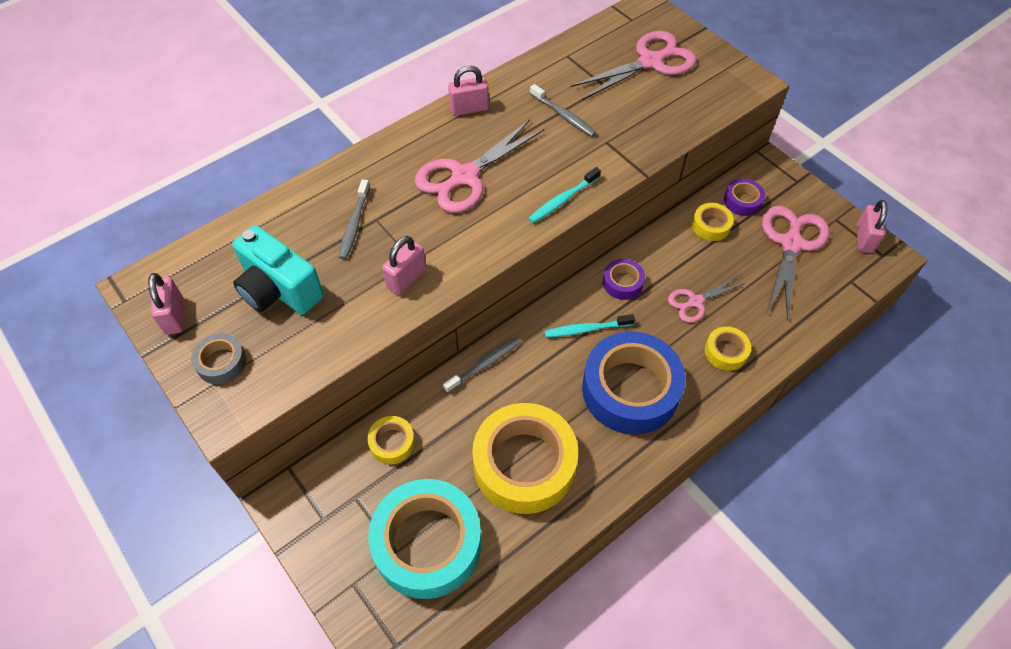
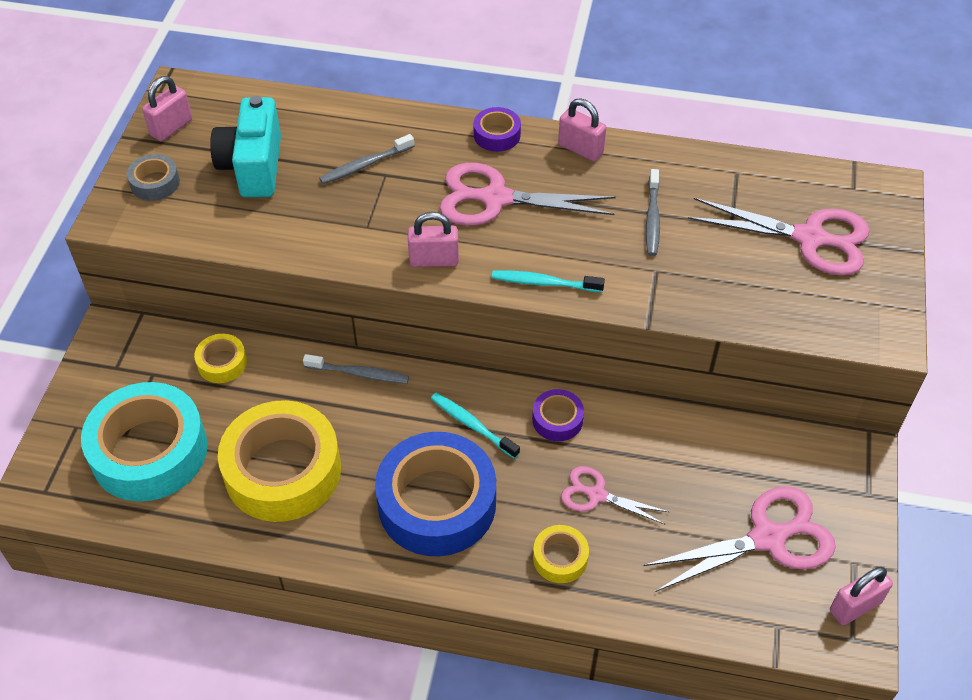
camera: 50 degrees right, 5 degrees down
(406, 278) = (342, 235): pink padlock -> pink padlock (434, 260)
(711, 226) = (712, 450): yellow tape -> none
(742, 201) = (778, 459): purple tape -> purple tape (497, 135)

